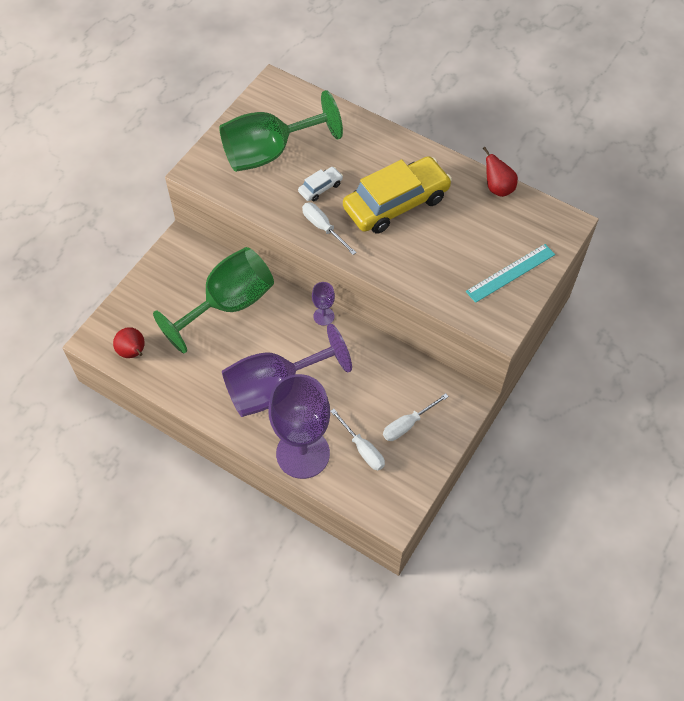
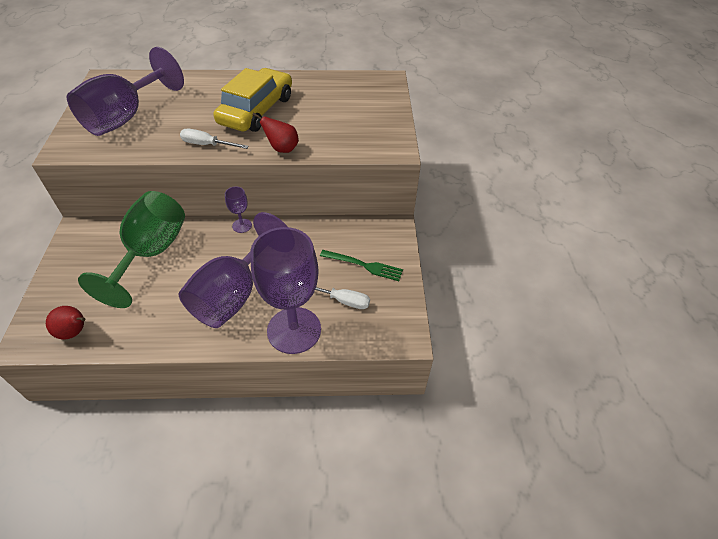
camera: 35 degrees left, 10 degrees down
(269, 153) = (126, 117): green goblet -> purple goblet
(320, 188) = (187, 122): white car -> none
(408, 424) = (364, 265): white screwdriver -> green fork
(498, 188) = (325, 78): red pear -> red pear (282, 149)
(510, 273) = (375, 117): turquoise ruler -> none

